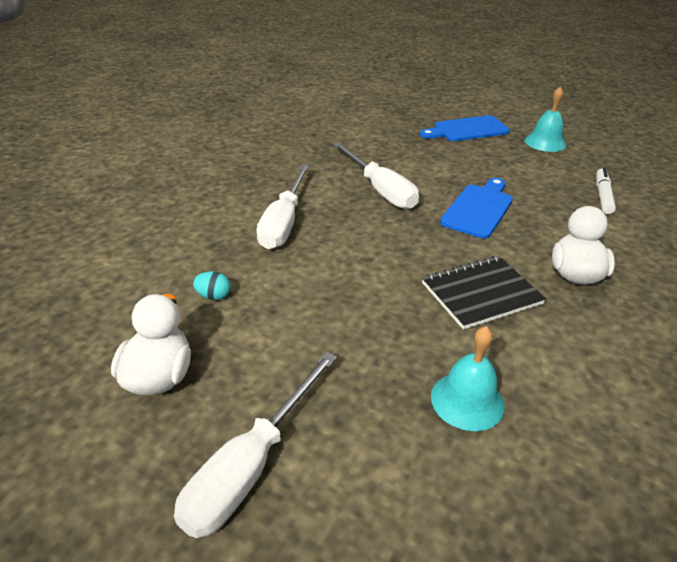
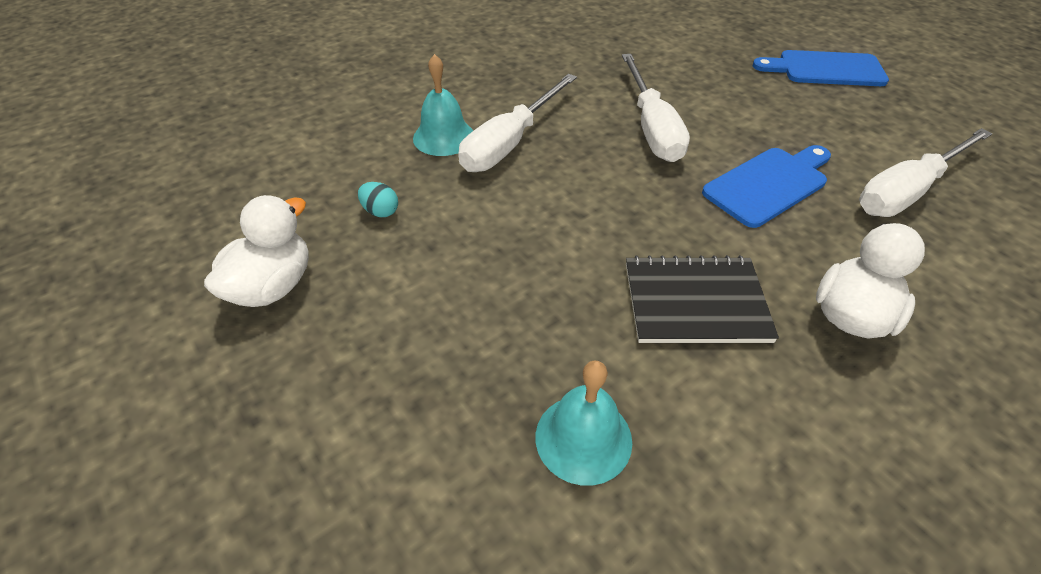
camera: 25 degrees right, 10 degrees up
(251, 466) = (295, 421): white screwdriver -> white screwdriver (907, 191)
(545, 142) = (934, 110): turquoise bell -> turquoise bell (444, 137)
(602, 196) = (976, 210): white marker -> none

